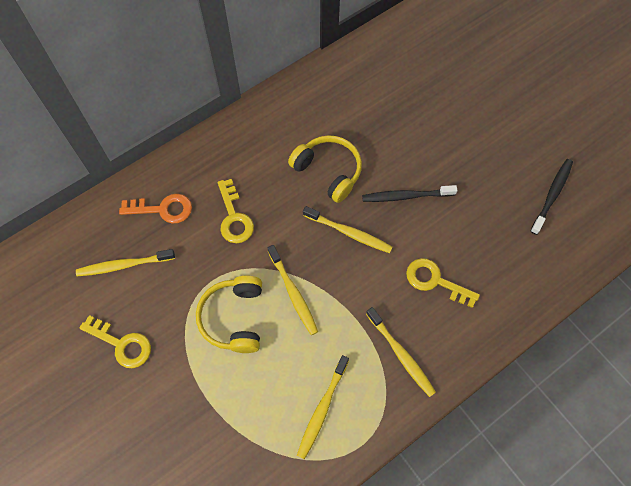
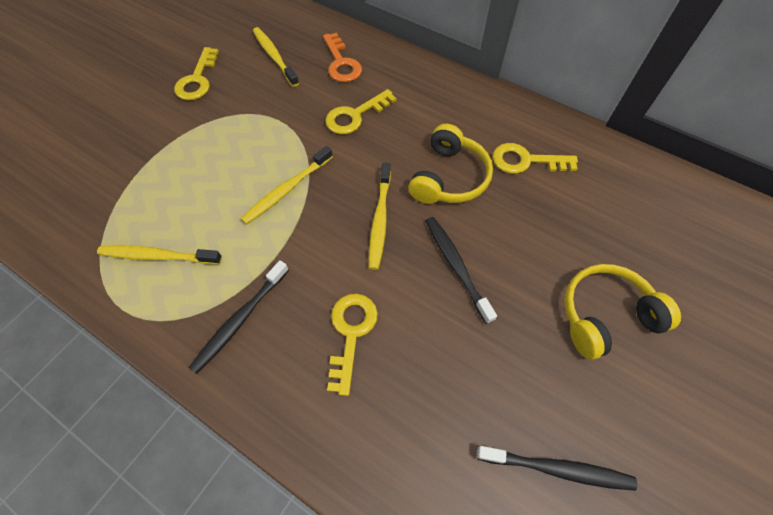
camera: 70 degrees right, 5 degrees down
(234, 318) = (244, 149): yellow headphones -> yellow headphones (605, 315)
(333, 114) = (526, 161): none -> yellow key
(400, 354) = (240, 319): yellow toothbrush -> black toothbrush

